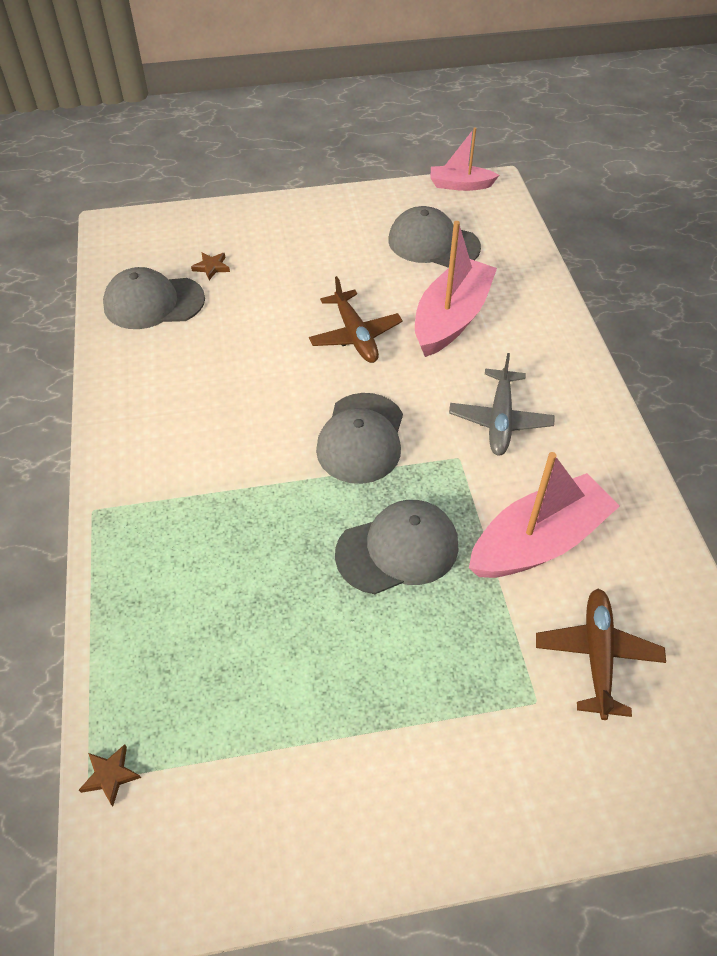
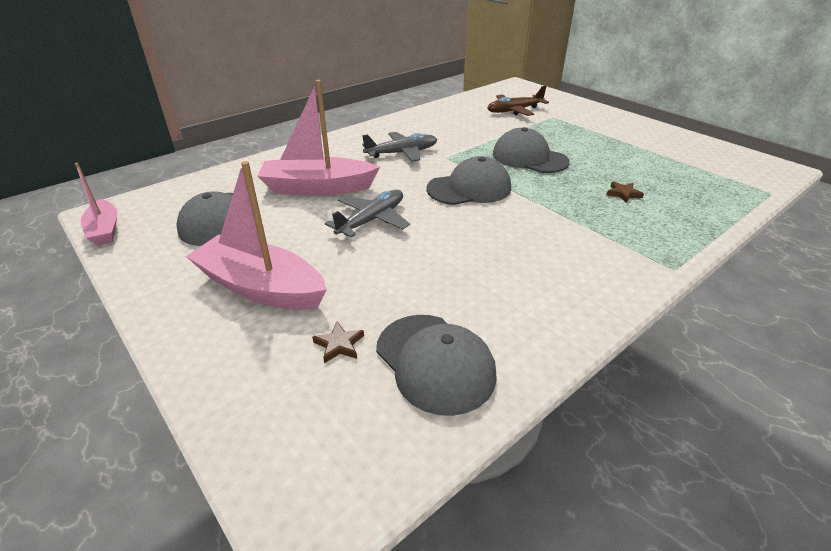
camera: 120 degrees left, 15 degrees down
(110, 775) = (758, 188): brown star -> brown star (623, 194)
(355, 335) = (371, 220): brown plane -> grey plane
(538, 541) = (474, 129): pink boat -> pink boat (261, 287)

